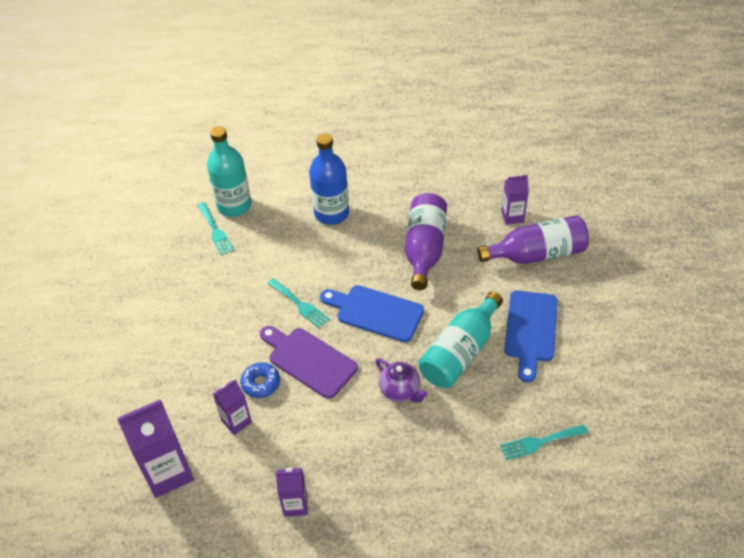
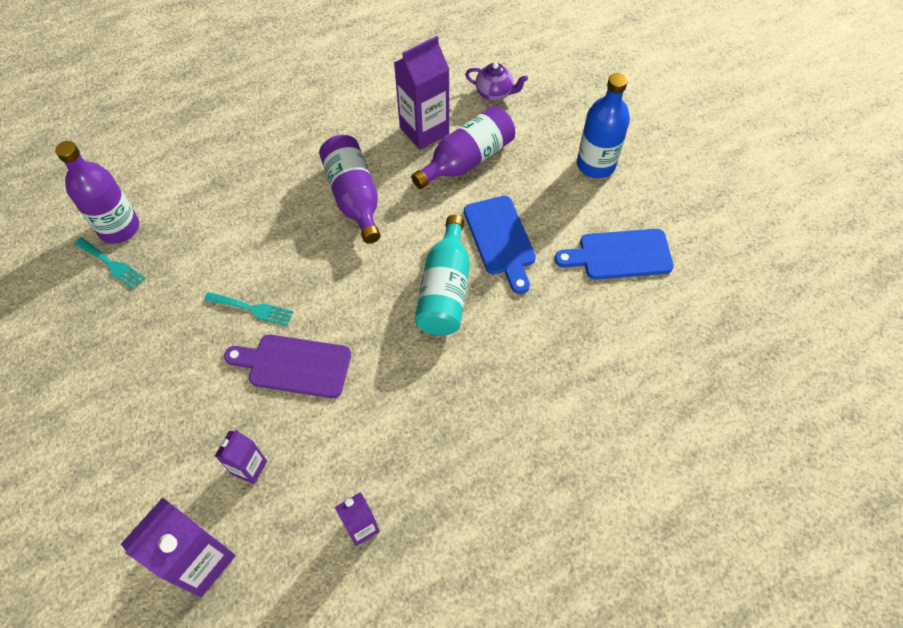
camera: 30 degrees left, 10 degrees up
(234, 205) = (119, 228): turquoise bottle -> purple bottle
(261, 383) = (254, 413): blue donut -> none
(331, 213) = (235, 196): blue bottle -> blue bottle (596, 164)
(375, 312) = (338, 284): blue cutting board -> blue cutting board (620, 255)
(400, 391) = (406, 356): purple teapot -> purple teapot (494, 93)
(512, 216) = (424, 131): purple carton -> purple carton, size x1.78
(540, 442) = (566, 348): turquoise fork -> none

